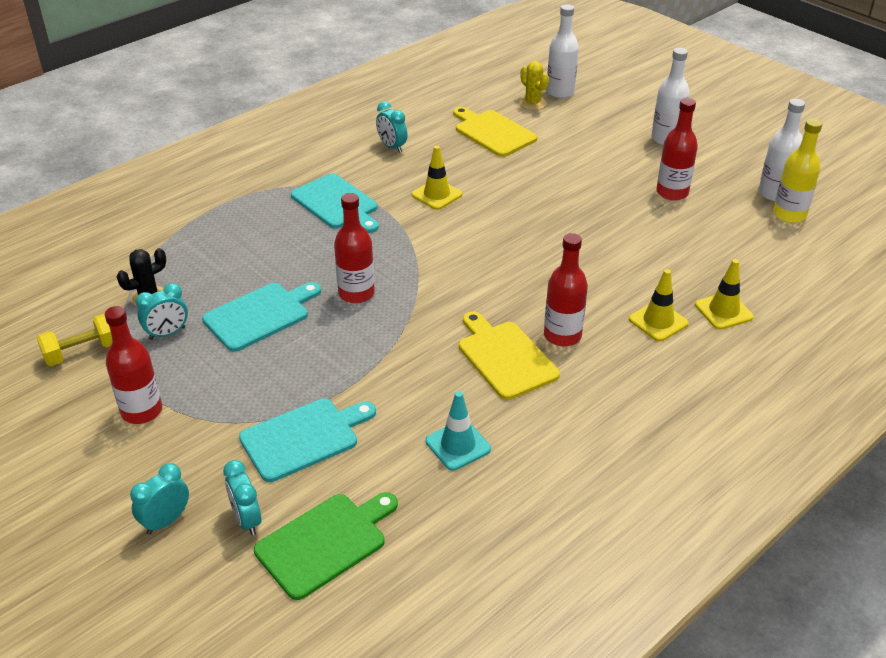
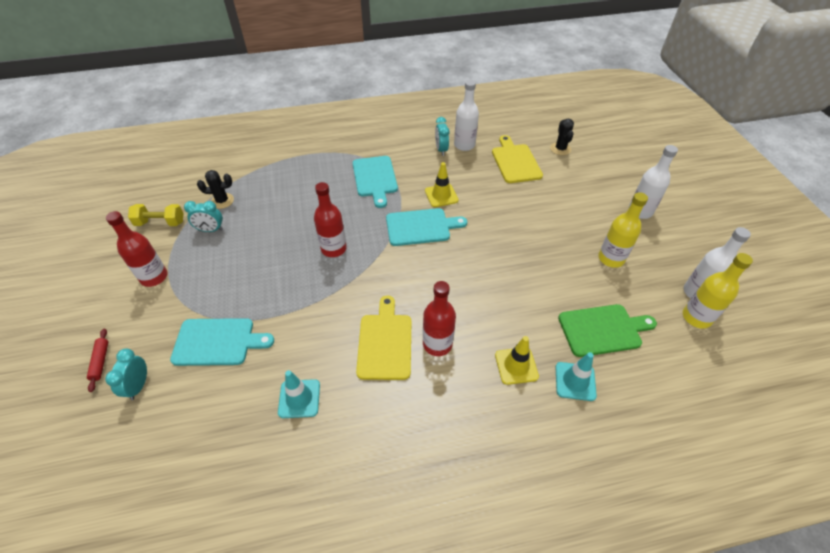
camera: 30 degrees right, 10 degrees up
(166, 521) = (100, 361): turquoise clock -> red rolling pin
(260, 315) = (268, 240): turquoise cutting board -> turquoise cutting board (421, 227)
(325, 543) = (163, 430): green cutting board -> green cutting board (602, 330)
(532, 103) = (560, 149): yellow cactus -> black cactus
(560, 92) = (587, 147): white bottle -> white bottle (464, 145)
(672, 193) = (611, 259): red bottle -> yellow bottle
(723, 311) = (575, 381): yellow traffic cone -> turquoise traffic cone

